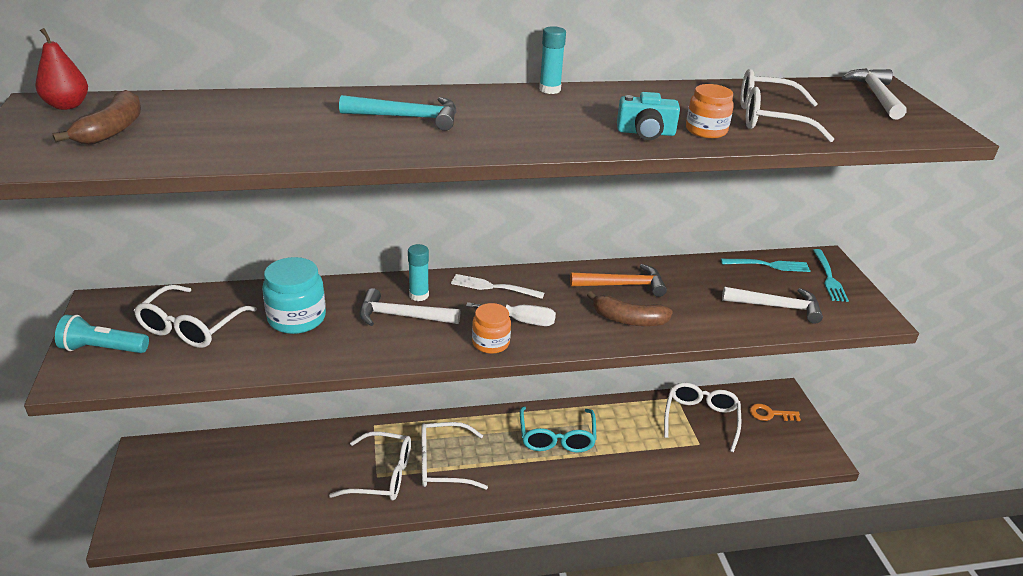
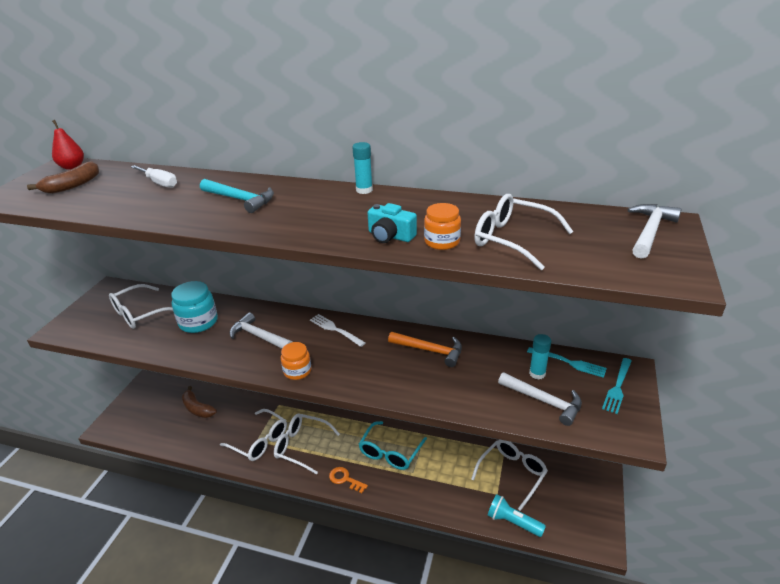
camera: 30 degrees right, 0 degrees up
(103, 349) = (87, 316): turquoise flashlight -> turquoise flashlight (513, 522)
(419, 295) = (282, 324): turquoise glue stick -> turquoise glue stick (537, 373)
(521, 321) = (332, 360): white screwdriver -> white screwdriver (159, 183)
(628, 320) = (409, 379): brown banana -> brown banana (197, 408)
(770, 414) = (576, 489): orange key -> orange key (345, 479)

